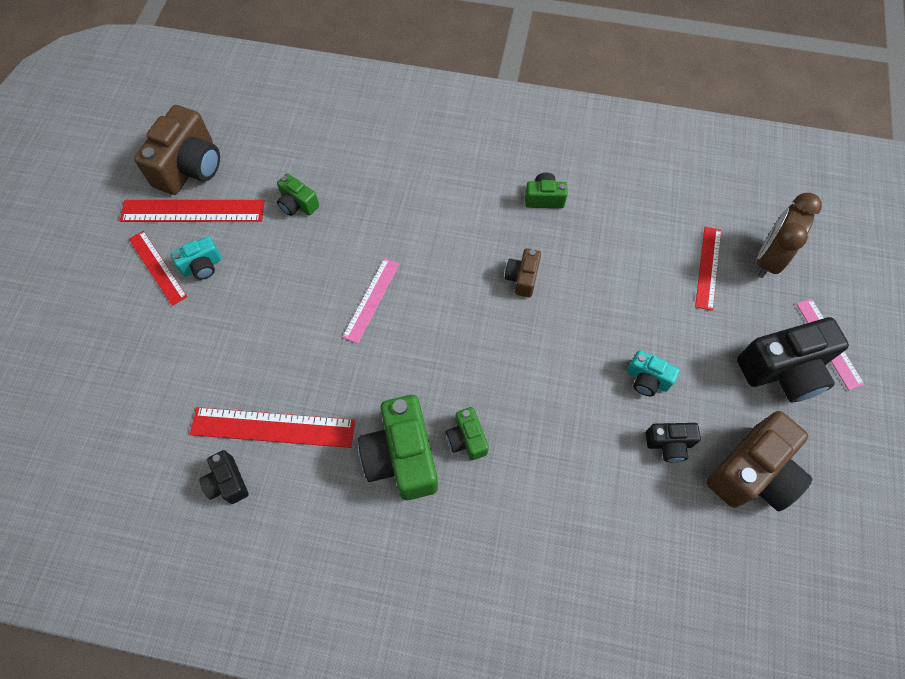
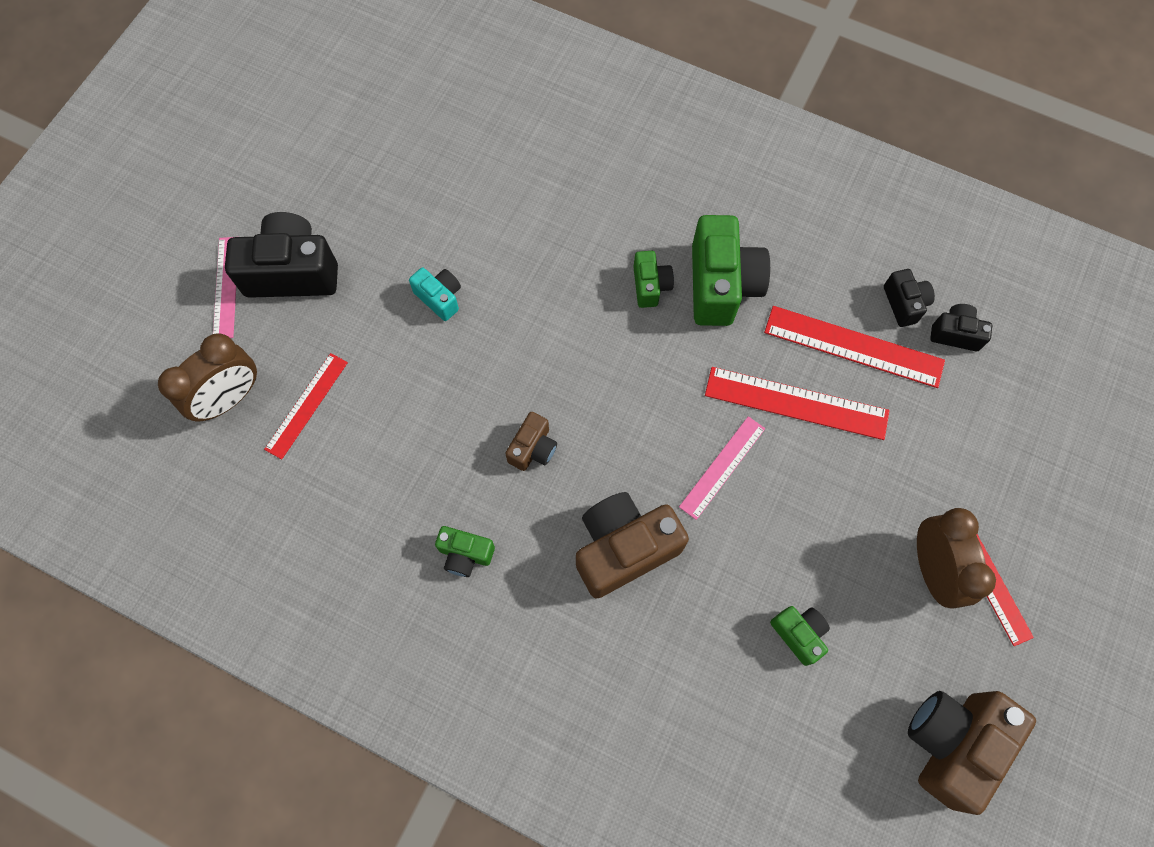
camera: 165 degrees left, 5 degrees up
(193, 211) = (946, 662): red ruler -> red ruler (796, 403)
(202, 266) = (932, 569): turquoise camera -> brown clock
(669, 444) = (448, 232): black camera -> black camera (955, 333)
(752, 473) = (380, 189): brown camera -> brown camera (623, 548)

